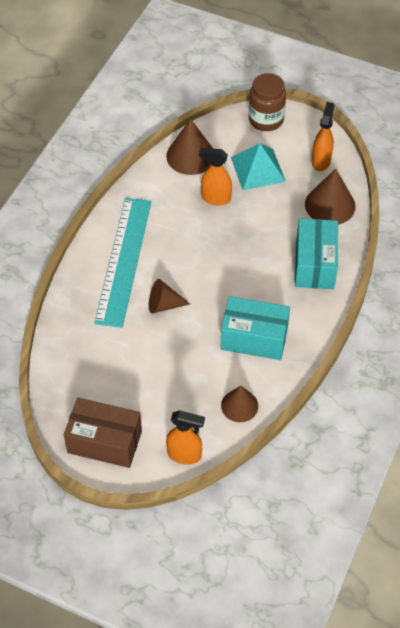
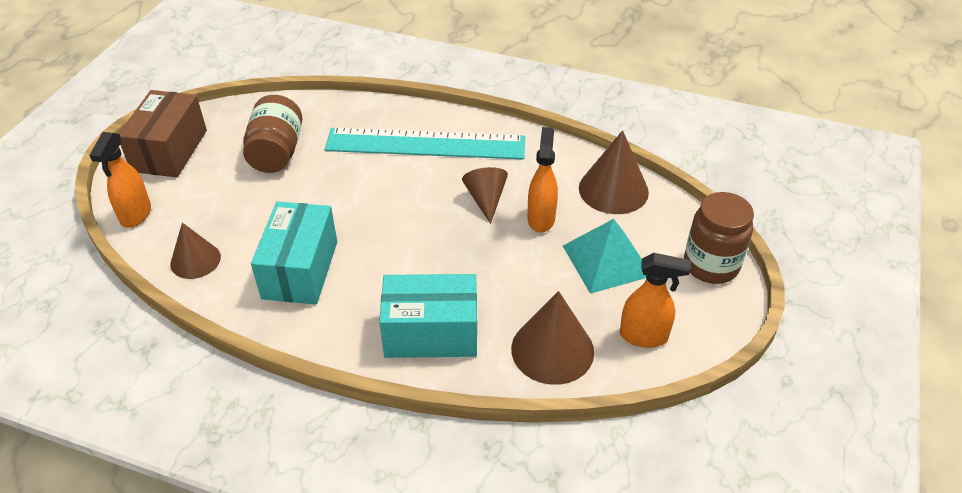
camera: 85 degrees right, 10 degrees down
(119, 361) = (276, 152): none -> brown jar
(164, 304) = (358, 182): brown cone -> brown cone (486, 199)

